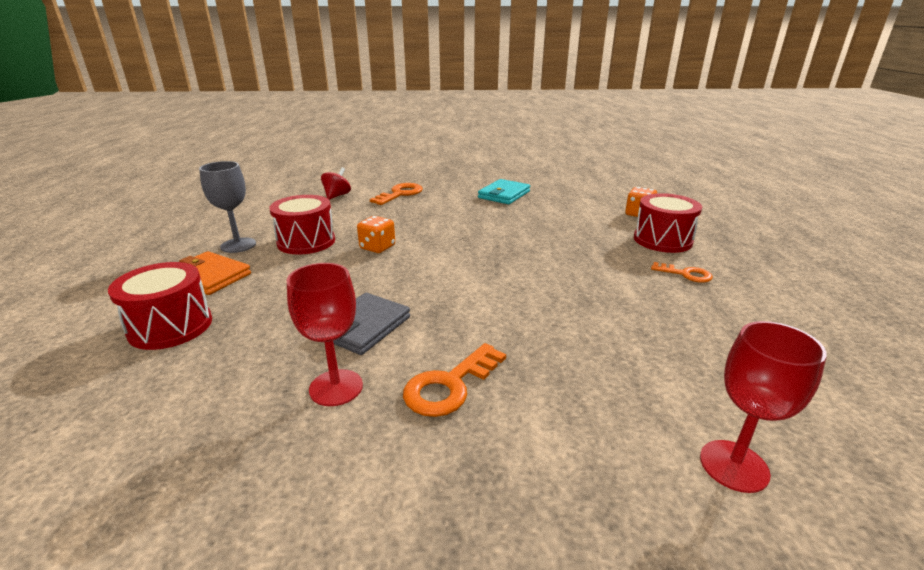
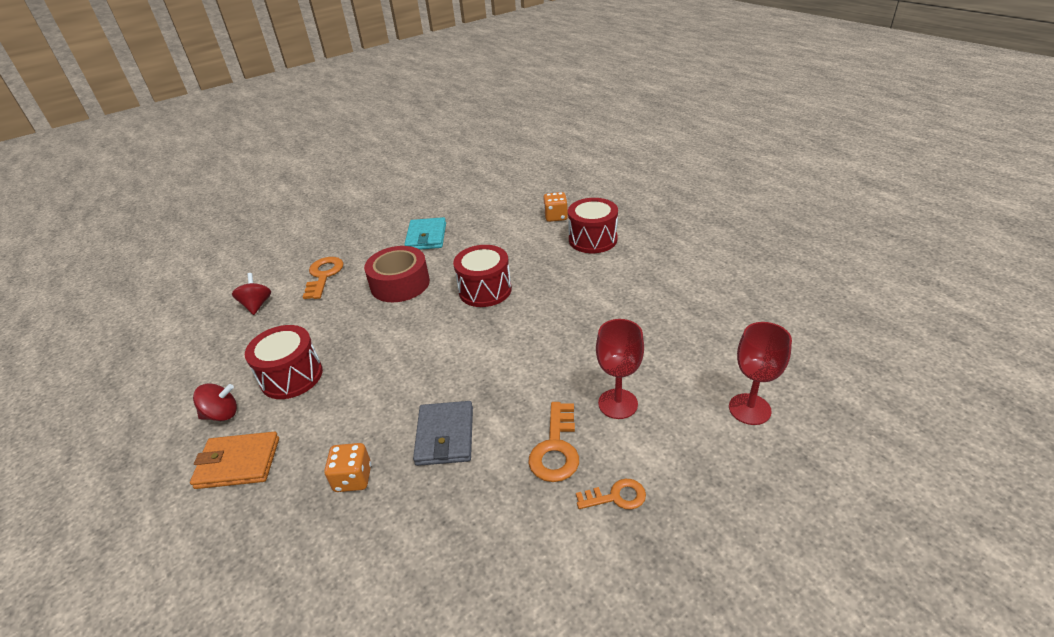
camera: 30 degrees left, 10 degrees up
(170, 326) = (270, 530): red drum -> red drum (485, 290)
(238, 245) = (222, 414): grey goblet -> red spinning top
(336, 387) = (479, 497): red goblet -> red goblet (618, 404)
(377, 247) = (370, 351): orange dice -> orange dice (353, 478)
(449, 215) = (400, 284): none -> red tape
(685, 274) = (631, 269): orange key -> orange key (616, 497)

